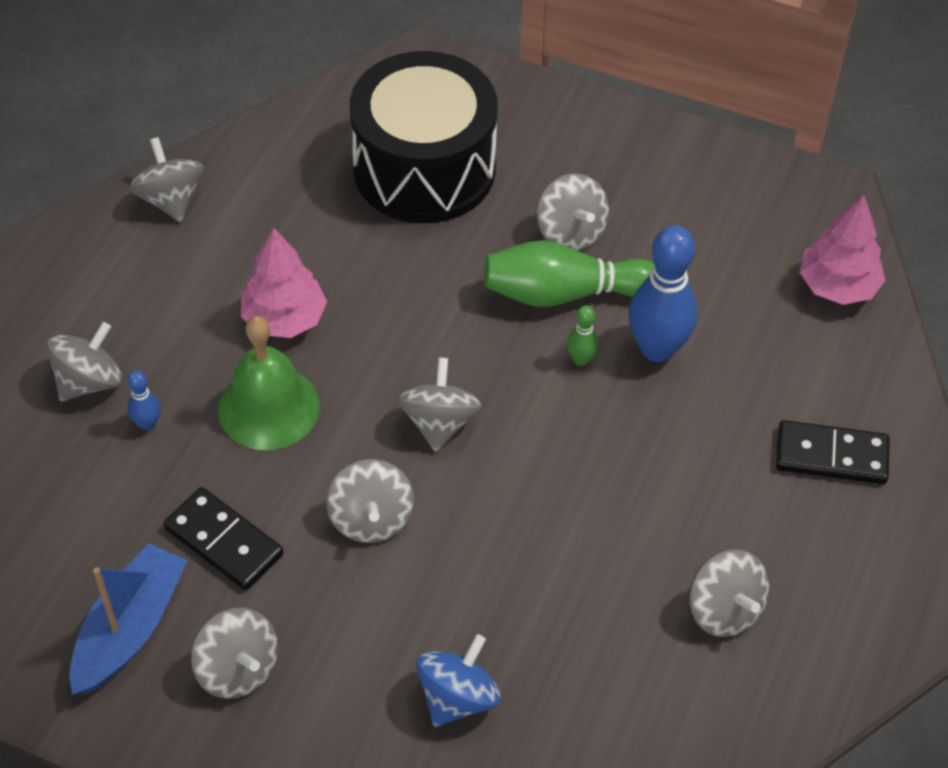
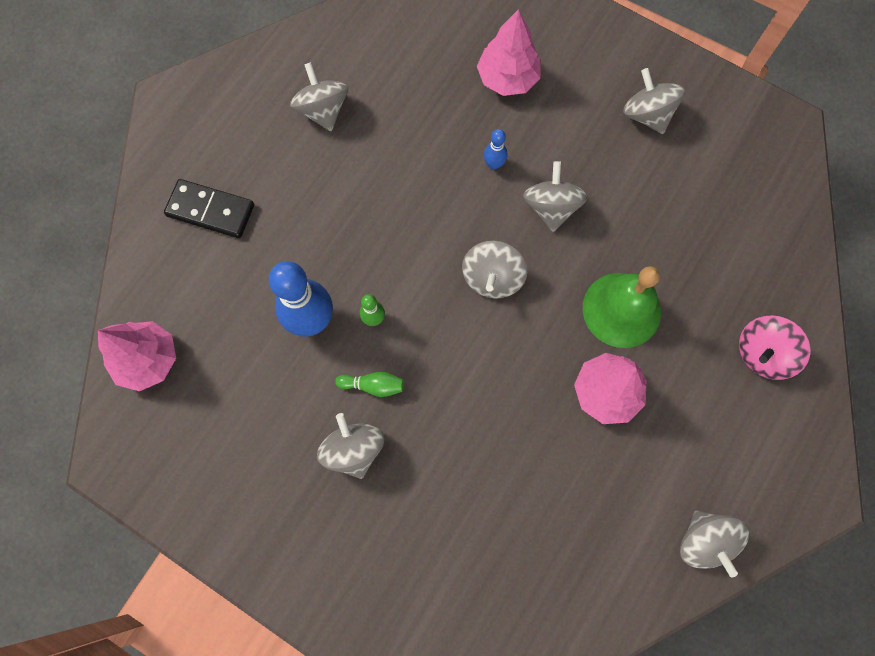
camera: 170 degrees left, 20 degrees up
(89, 381) = (762, 353): grey spinning top -> pink spinning top
(130, 629) = (719, 151): blue boat -> none
(147, 424) = (714, 308): blue bowling pin -> blue bowling pin (494, 164)
(224, 541) = (656, 204): black domino -> none
(424, 168) = (470, 545): black drum -> none
(457, 697) = (507, 78): blue spinning top -> pink tree
(564, 293) = (373, 385): green bowling pin -> green bowling pin, size x0.46

